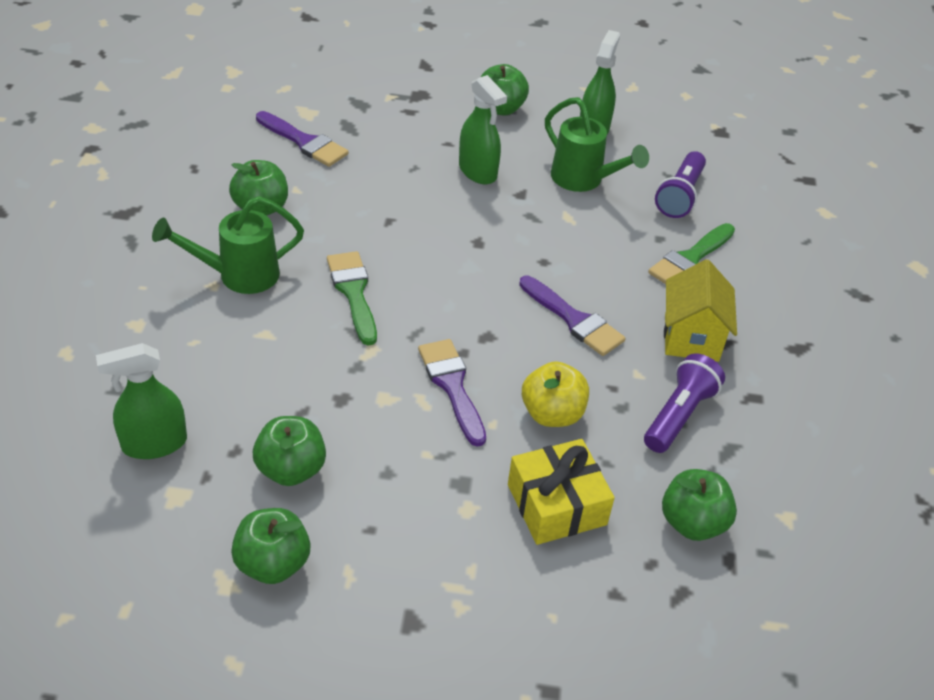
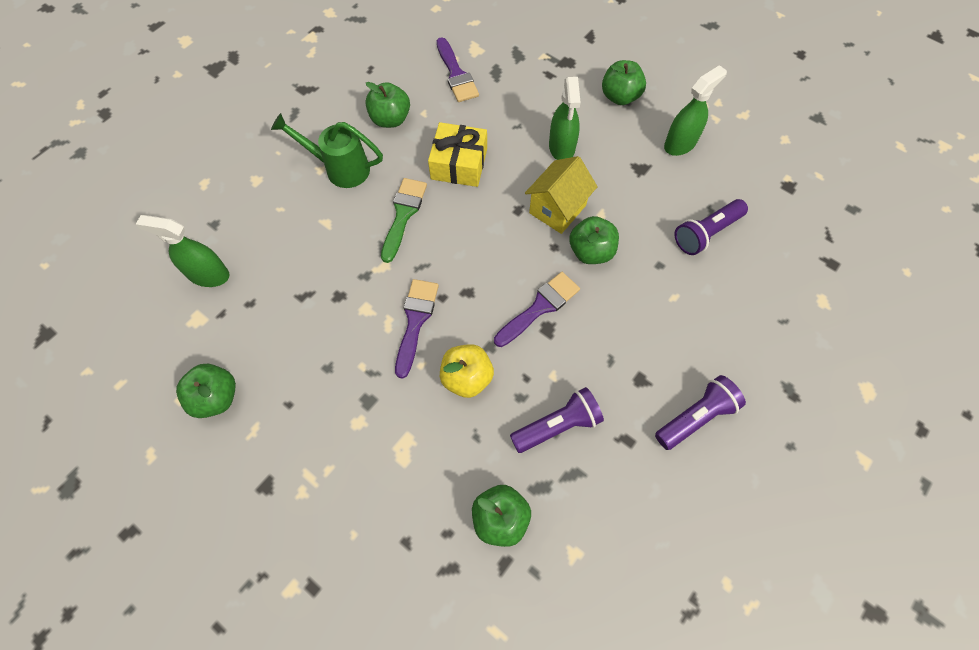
camera: 35 degrees right, 20 degrees up
(291, 469) = (272, 334): green apple -> green apple (591, 251)
(556, 504) = (417, 451): yellow gift -> yellow gift (459, 164)
(574, 320) = (540, 307): purple brush -> purple brush turned 120 degrees counterclockwise
(583, 180) = (637, 187): green watering can -> none
(690, 259) = (670, 294): green brush -> none
(691, 337) = (618, 364): yellow house -> yellow house (557, 209)
(798, 350) = (696, 417): none -> purple flashlight

